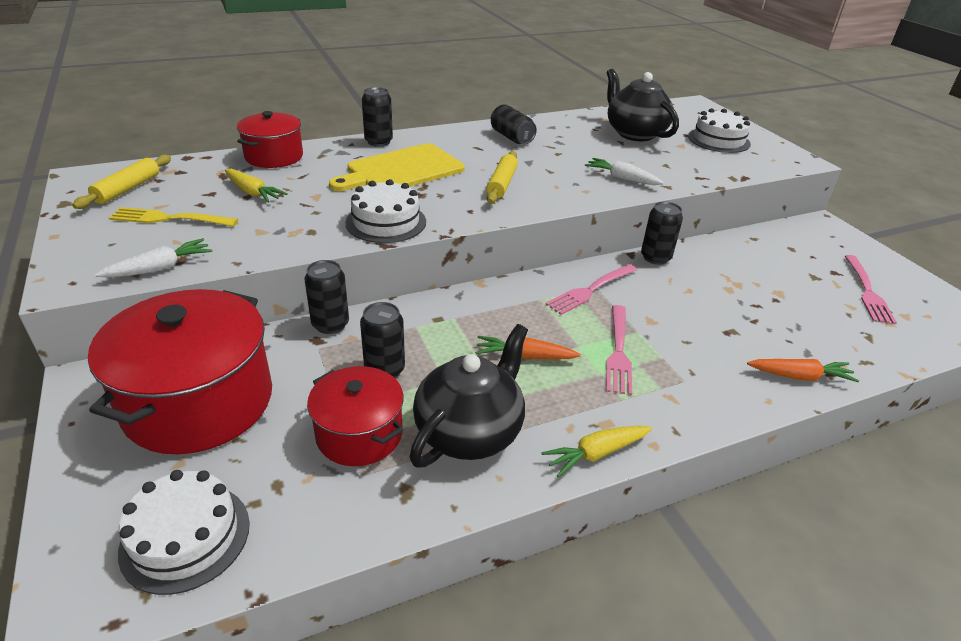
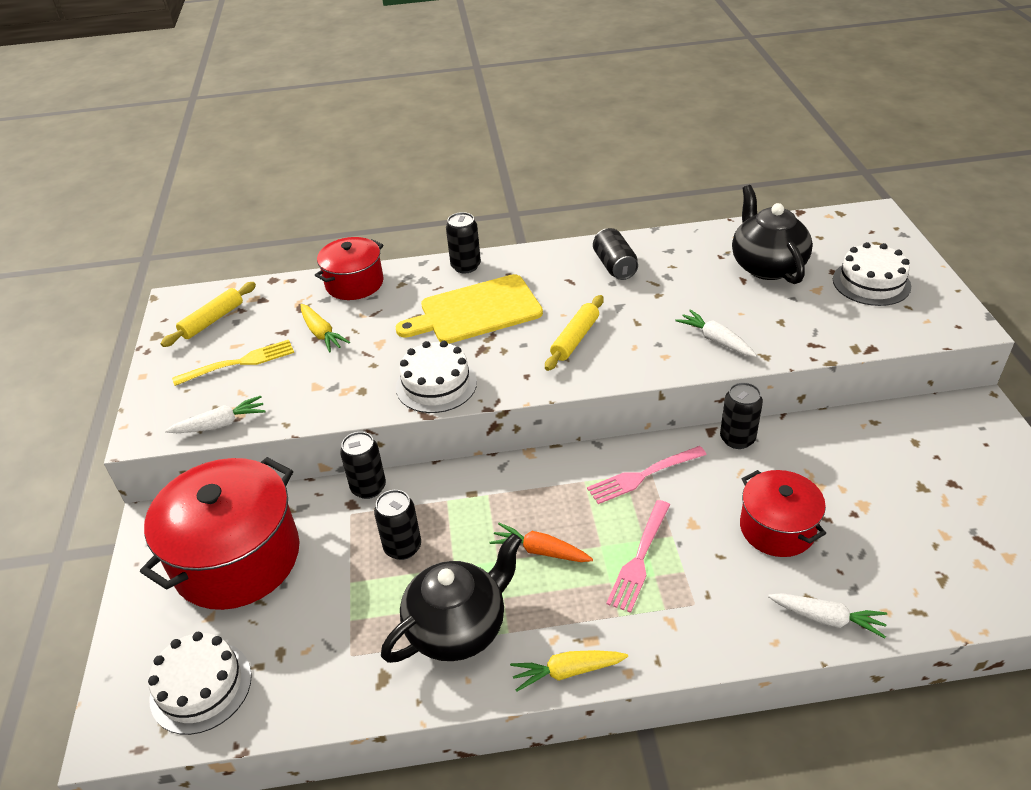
camera: 20 degrees right, 5 degrees up
(169, 218) = (240, 363): yellow fork -> yellow fork turned 135 degrees clockwise
(359, 434) = (360, 613): red pot -> red pot (777, 528)
(799, 376) = (827, 618): orange carrot -> white carrot
(867, 291) = (979, 516): pink fork -> none

